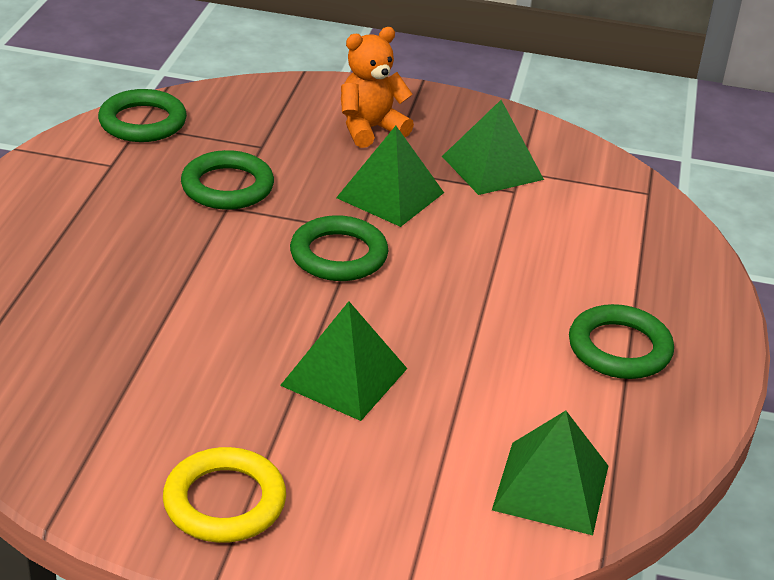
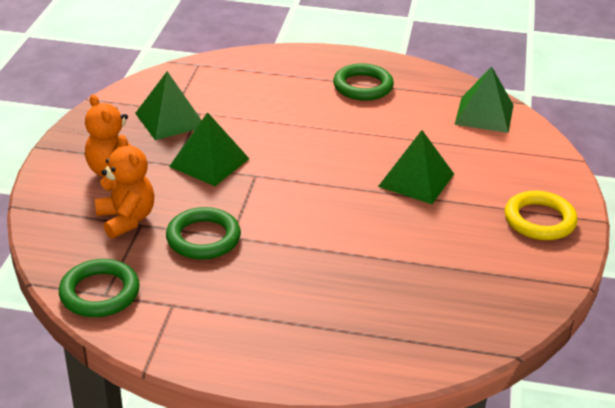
camera: 90 degrees left, 0 degrees up
(271, 137) = (126, 219): none -> orange teddy bear
(338, 255) = (288, 184): green ring -> none

